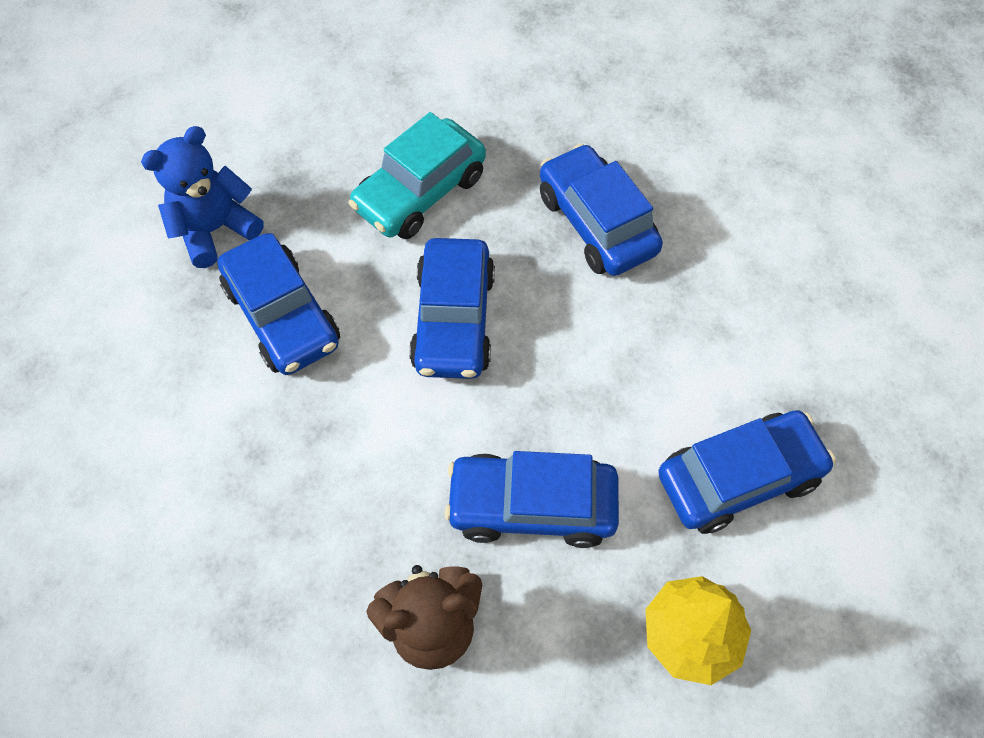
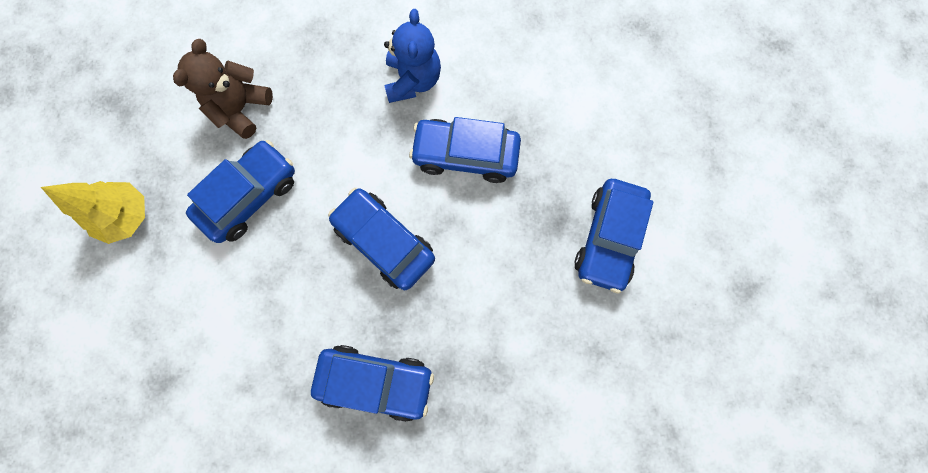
camera: 130 degrees right, 15 degrees up
(215, 229) = (556, 158): blue teddy bear -> blue teddy bear (413, 80)
(420, 192) = (488, 292): turquoise car -> none
(738, 477) = (166, 311): blue car -> blue car (609, 238)

